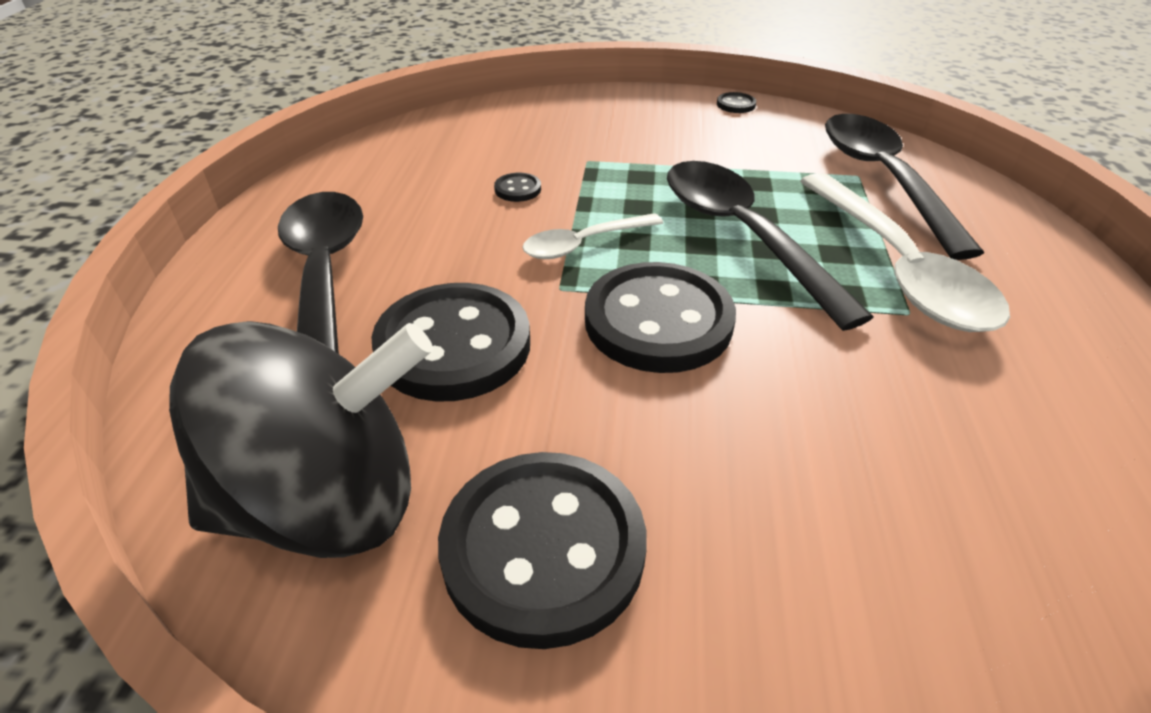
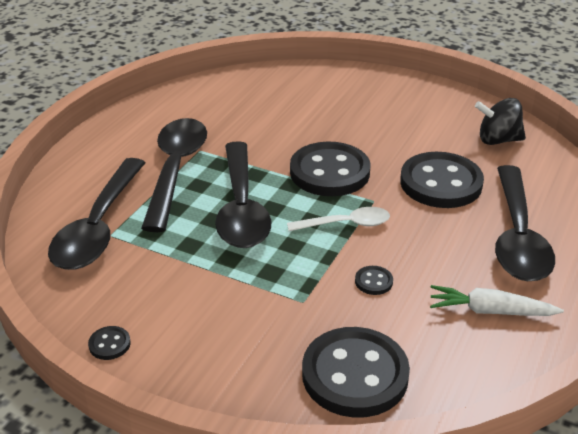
camera: 160 degrees left, 5 degrees down
(328, 501) = (497, 140): black spinning top -> black spinning top, size x0.55
(375, 188) = (490, 311): none -> white carrot
(543, 549) = (418, 114): black button -> black button (355, 375)
(896, 267) = (175, 170): white spoon -> black spoon

